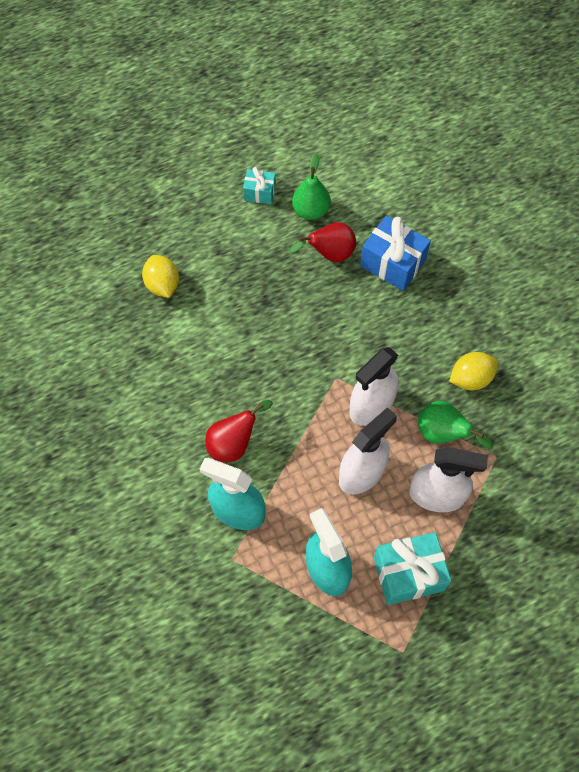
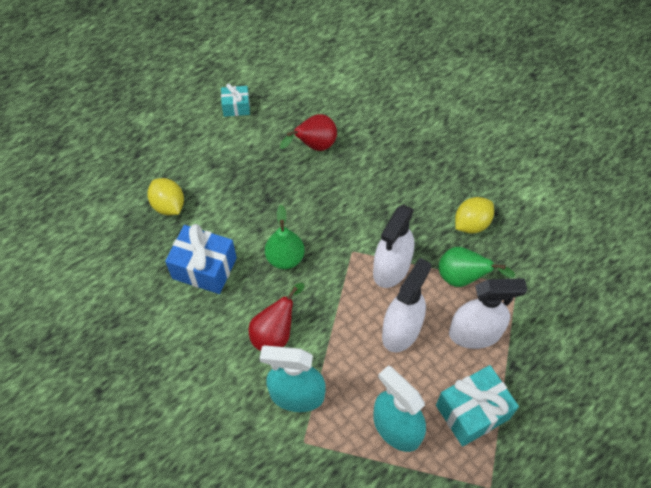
camera: 15 degrees left, 5 degrees down
(311, 211) = (286, 113): green pear -> green pear (285, 258)
(392, 263) = (372, 141): blue gift -> blue gift (204, 268)

